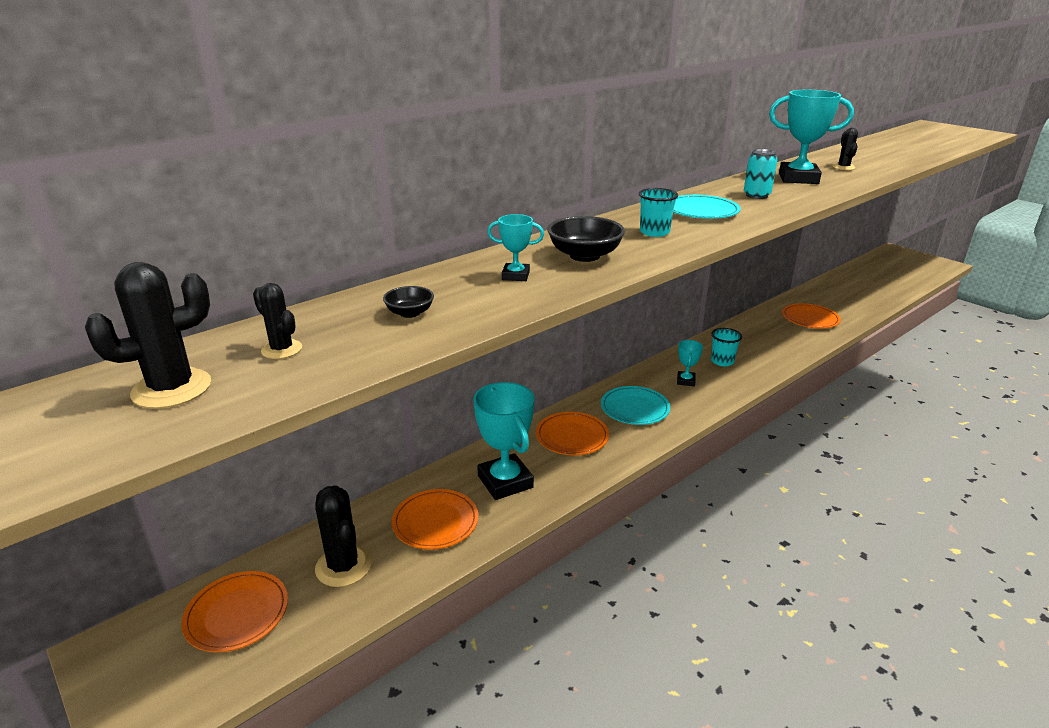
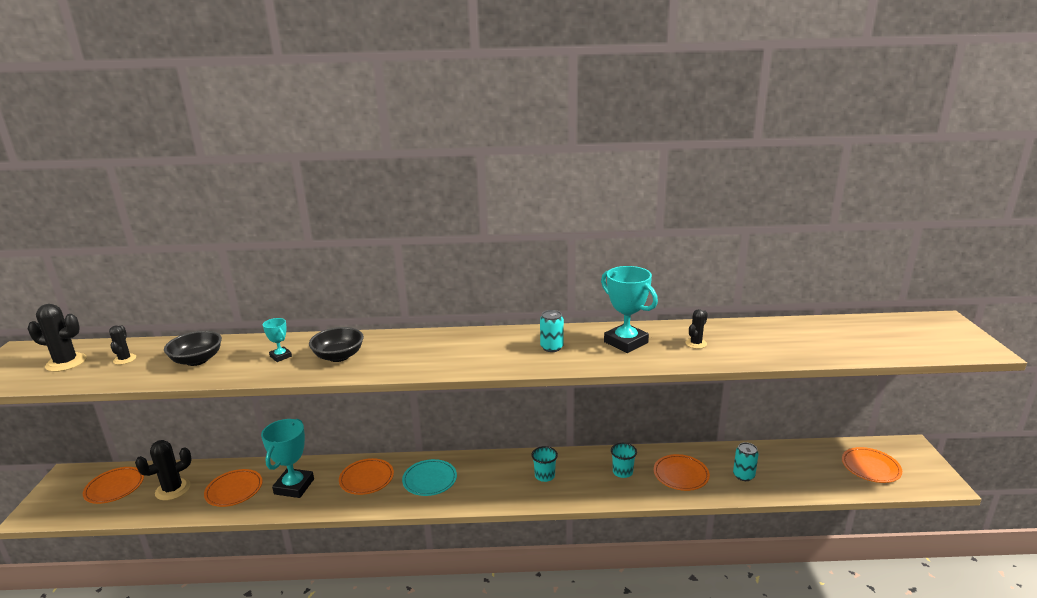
camera: 40 degrees right, 5 degrees down
(343, 566) = (173, 489): black cactus -> black cactus turned 45 degrees clockwise
(410, 313) = (197, 360): black bowl -> black bowl, size x1.81
(654, 232) = (412, 354): turquoise cup -> turquoise cup (622, 472)
(686, 381) = (494, 477): turquoise trophy -> none
(701, 211) = (481, 347): turquoise plate -> none
(846, 303) = (743, 475): none -> turquoise can
(898, 270) = (870, 467): none -> orange plate

